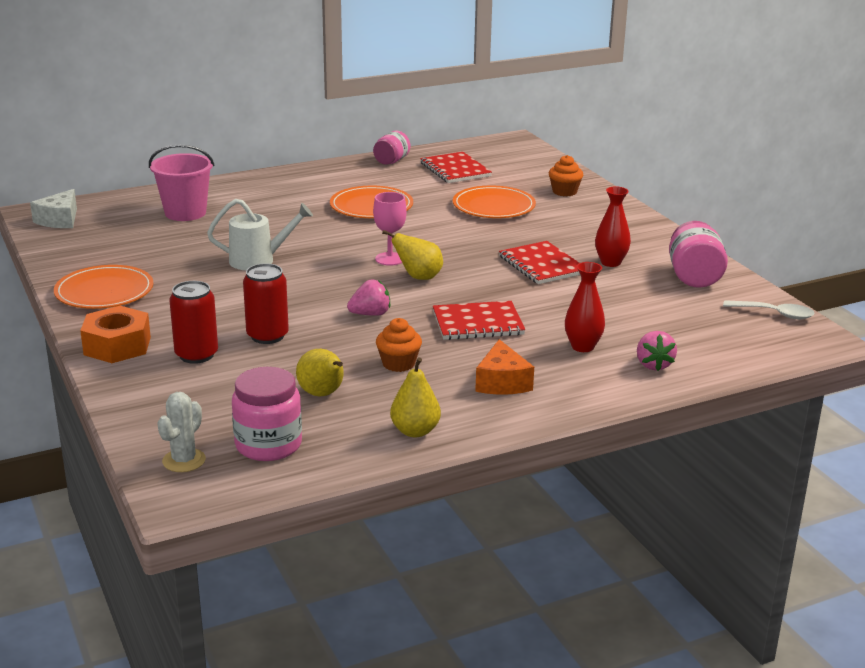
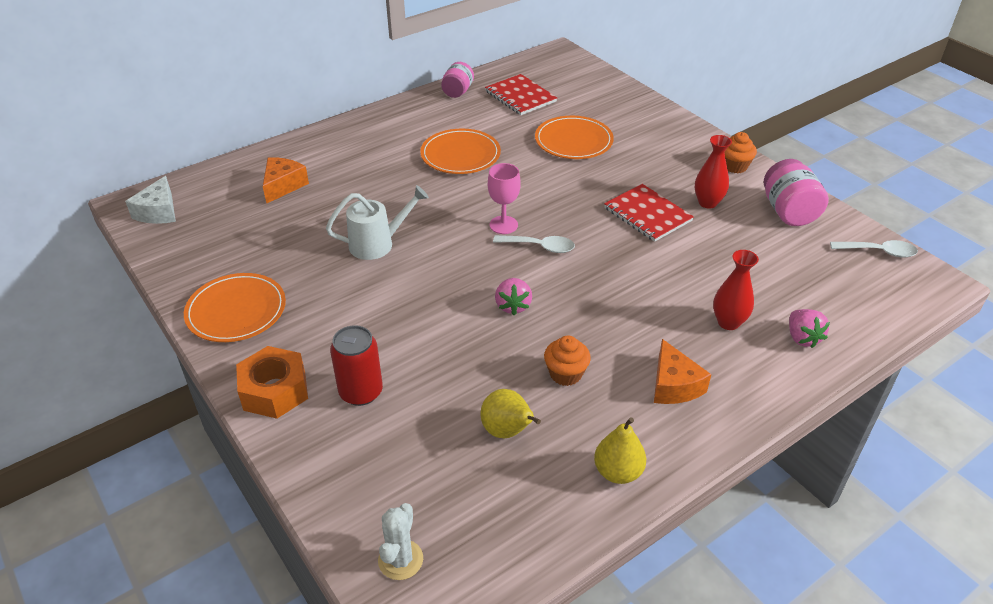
camera: 10 degrees left, 15 degrees up
(185, 213) = (283, 186): pink bucket -> orange cheese
(267, 336) = (423, 352): red can -> none
(268, 445) = (479, 519): pink jar -> none
(370, 314) = (513, 306): pink strawberry -> pink strawberry turned 120 degrees clockwise
(418, 277) = (540, 247): yellow pear -> white spoon
(478, 323) = (619, 303): red notebook -> none
(564, 192) = (630, 114): orange cupcake -> orange cupcake (734, 166)

